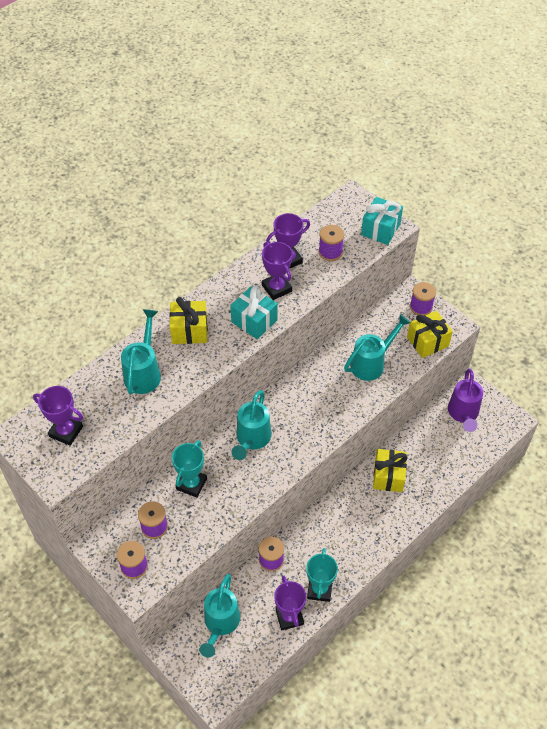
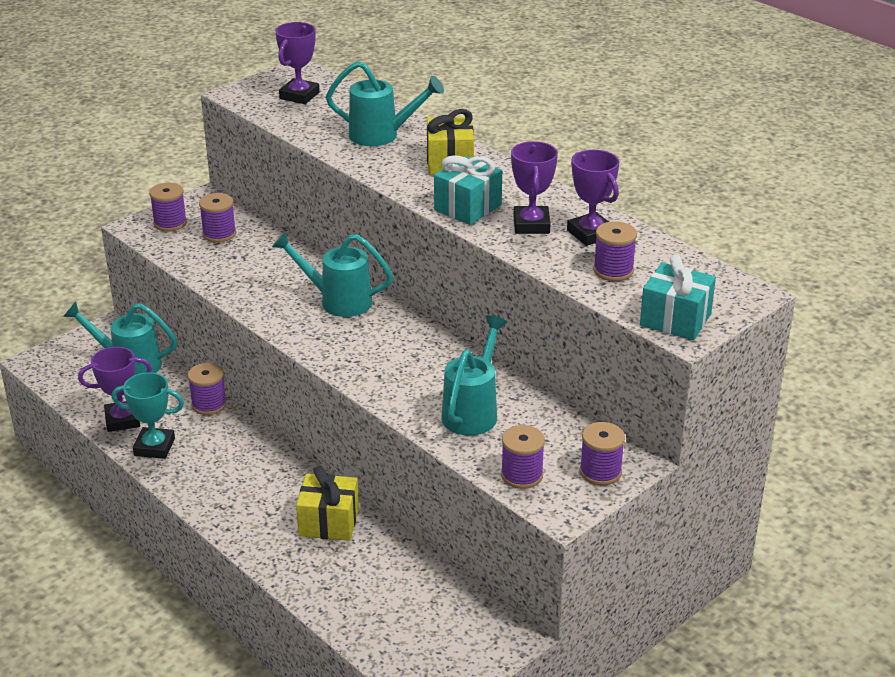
camera: 90 degrees right, 20 degrees down
(191, 484) = (275, 257): turquoise trophy -> none
(277, 288) = (531, 225): purple trophy -> purple trophy turned 60 degrees counterclockwise
(372, 363) = (473, 411): turquoise watering can -> turquoise watering can turned 120 degrees counterclockwise
(427, 342) = (521, 475): yellow gift -> purple spool
(463, 414) = (449, 622): purple watering can -> none

